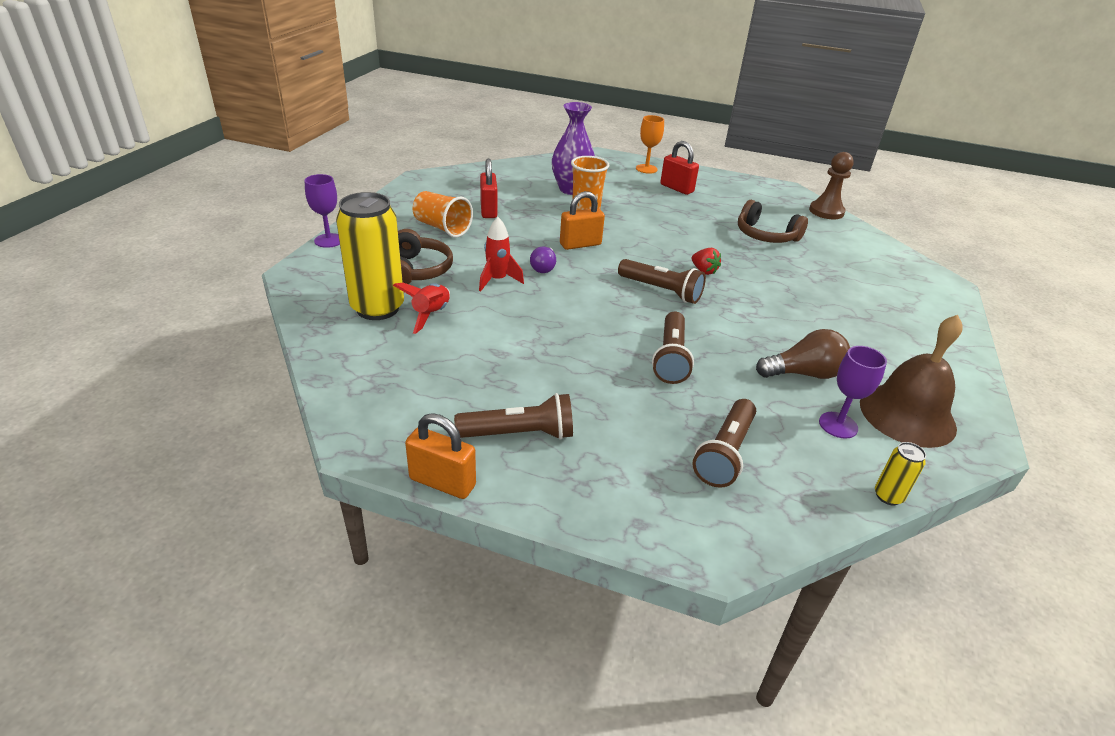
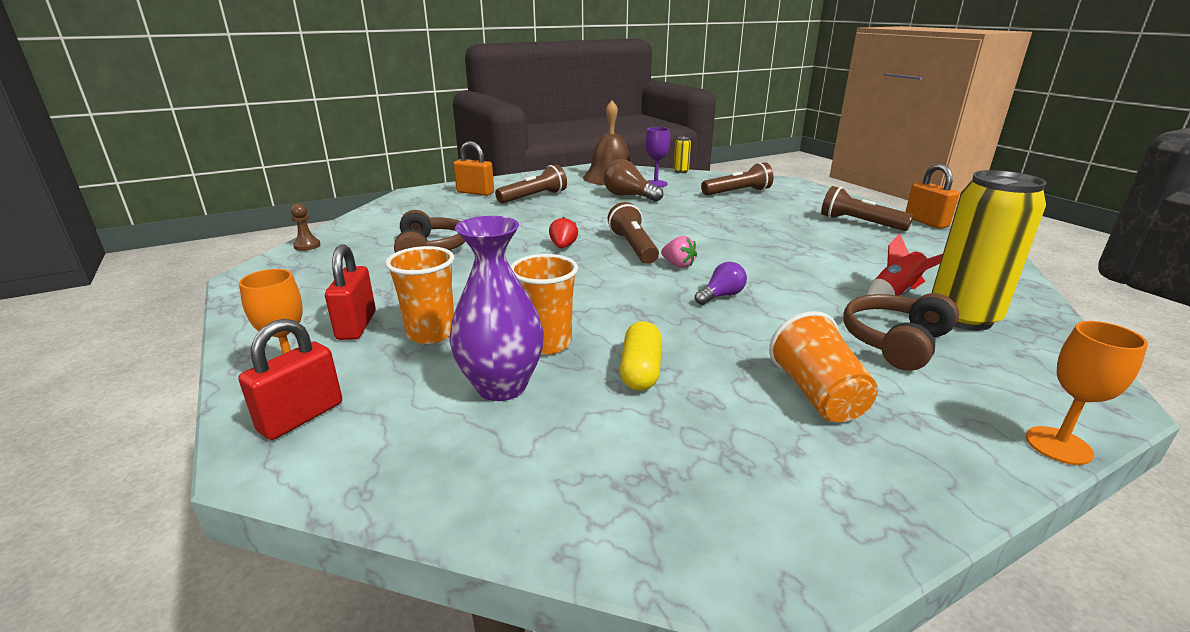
camera: 135 degrees left, 10 degrees down
(329, 240) = (1058, 445): purple goblet -> orange goblet
(488, 210) = (703, 399): red padlock -> red padlock (301, 417)
(497, 280) = (792, 301): red rocket -> none
(528, 212) = (640, 370): none -> yellow capsule
(580, 244) = (640, 303): orange padlock -> orange padlock (475, 192)
(604, 284) = (678, 265): none -> pink strawberry
(641, 196) = (431, 333): none -> orange cup
(671, 358) = (702, 220): brown flashlight -> brown flashlight (534, 197)
(826, 211) = (307, 246): brown pawn -> brown pawn, size x0.55

